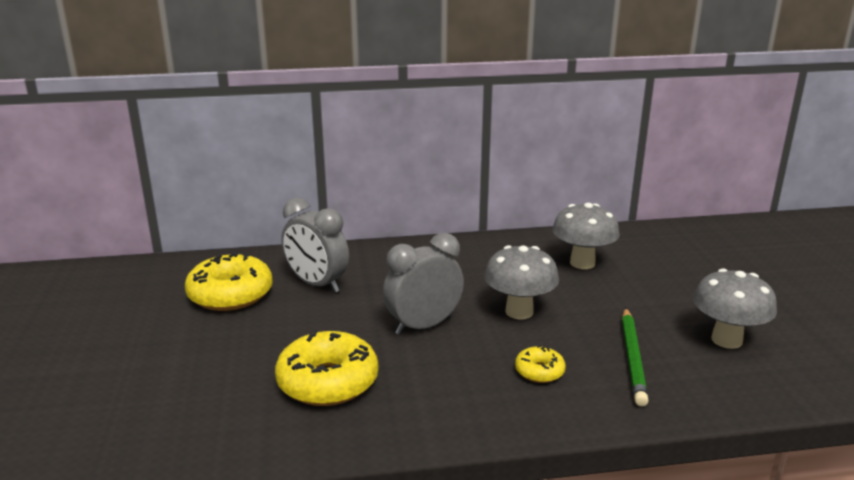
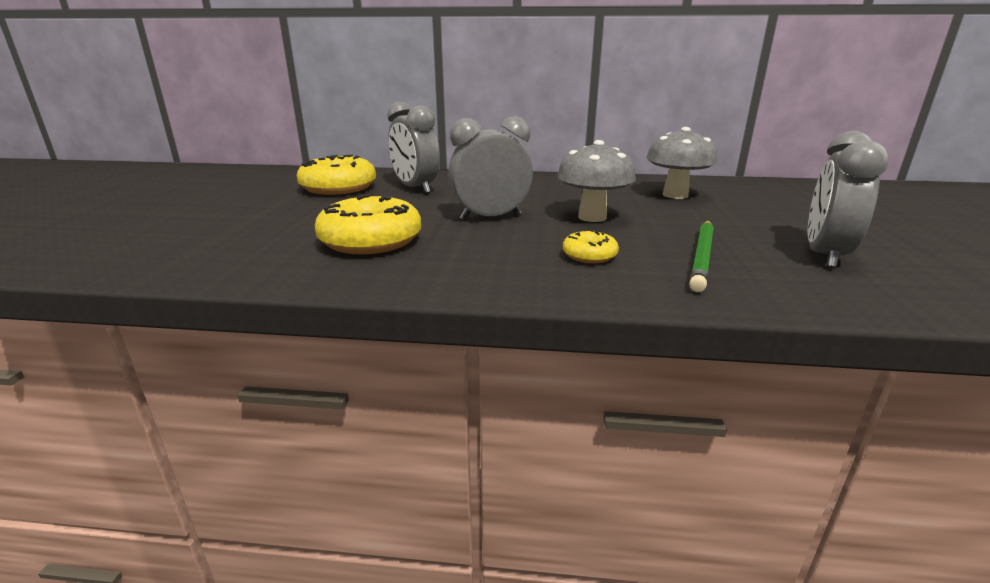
camera: 15 degrees right, 0 degrees up
(726, 340) = (824, 255): grey mushroom -> grey clock

